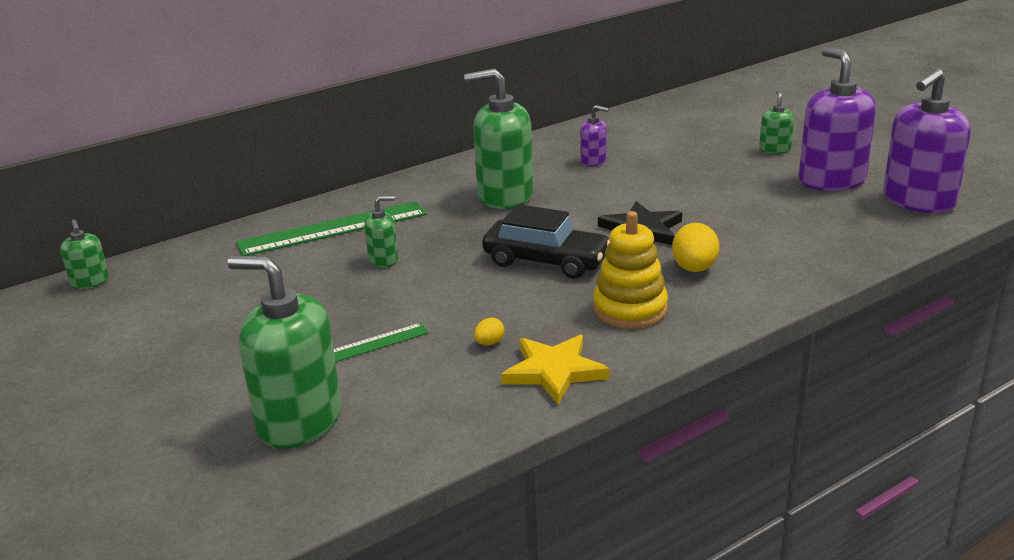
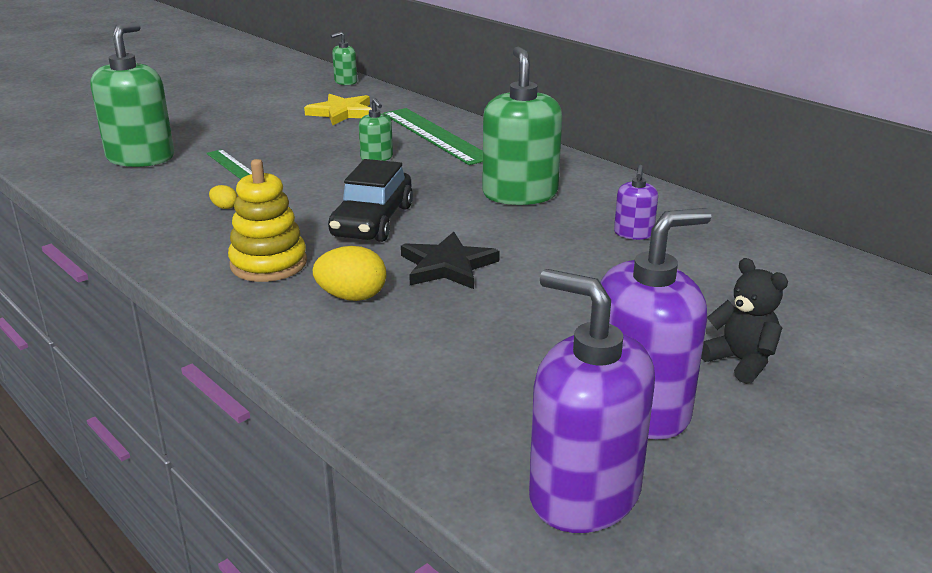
camera: 80 degrees right, 0 degrees up
(554, 371) = (169, 234): yellow star -> yellow star (342, 113)
(775, 149) = (740, 361): green soap dispenser -> black teddy bear

